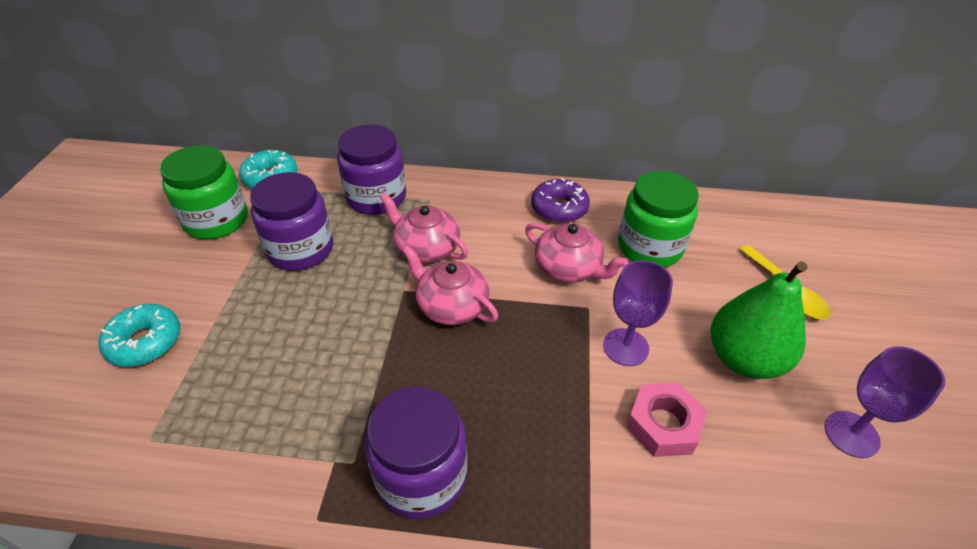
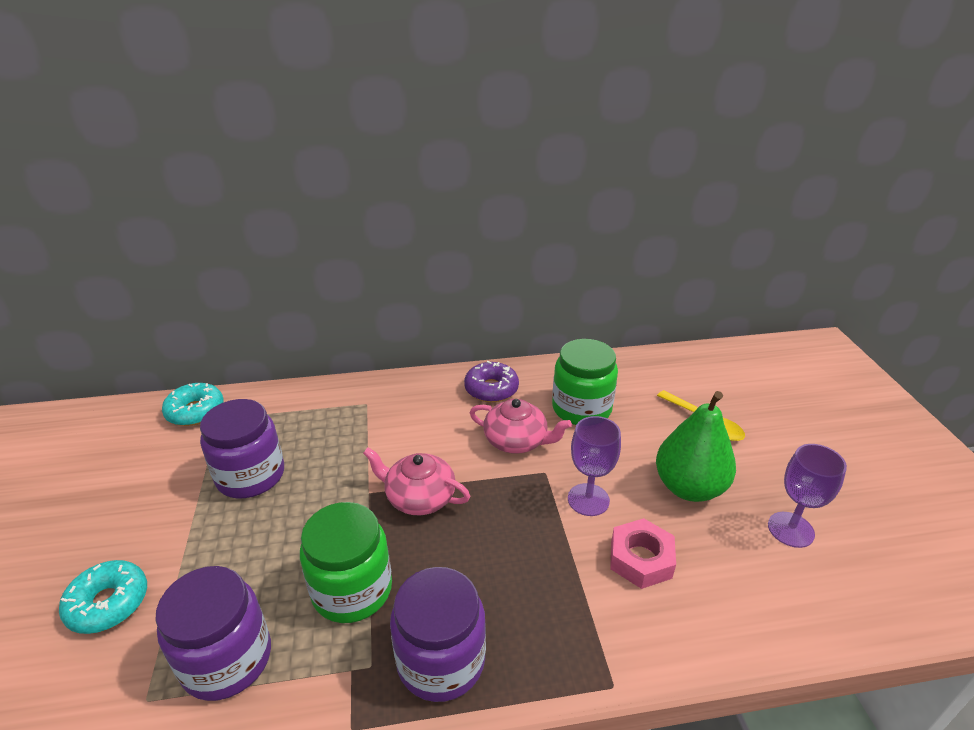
camera: 15 degrees left, 10 degrees down
(216, 220) = (149, 464): green jar -> green jar (352, 589)
(376, 197) = (313, 411): purple jar -> purple jar (227, 659)
(426, 248) = (378, 449): pink teapot -> none

